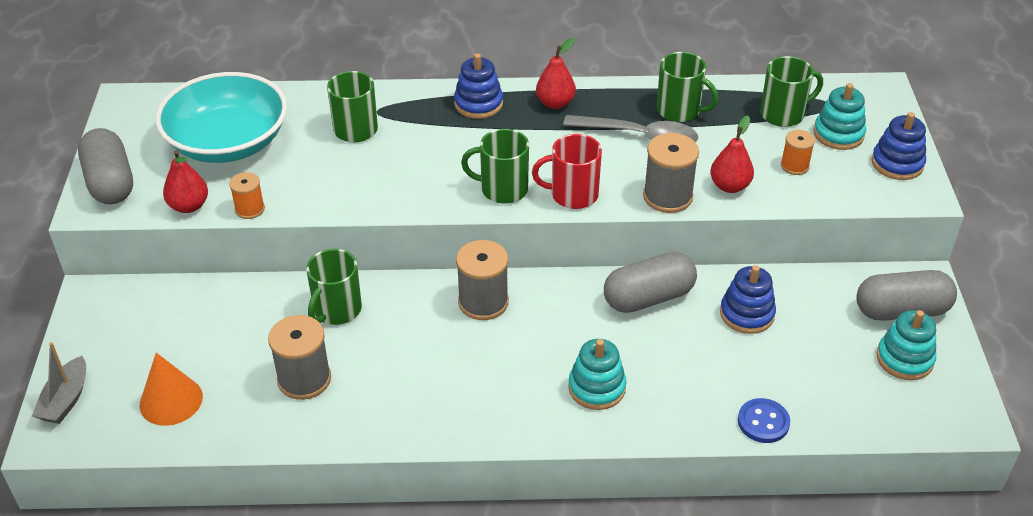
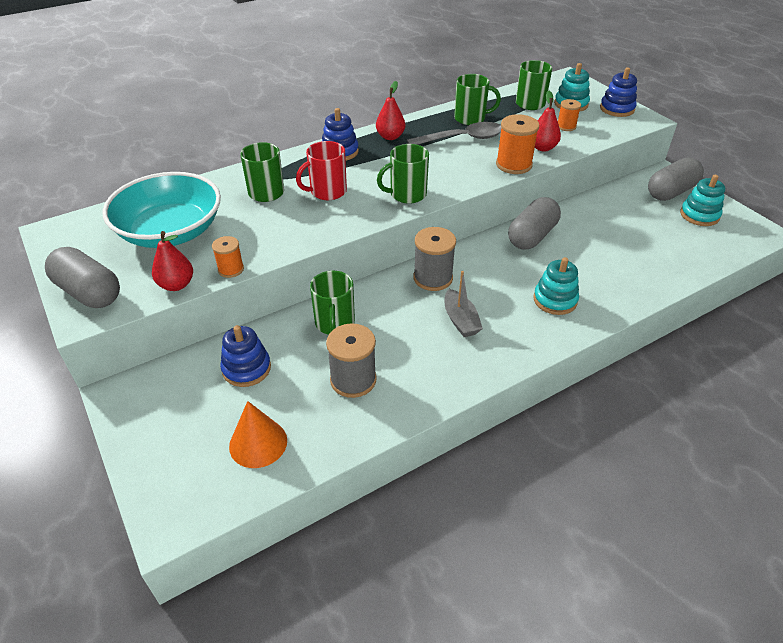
camera: 30 degrees left, 0 degrees up
(66, 400) = (161, 485): grey boat -> grey boat (460, 320)
(572, 195) = (455, 183): red mug -> red mug (327, 191)
(667, 196) = (514, 164): grey spool -> orange spool
(747, 314) = (595, 224): blue stacking toy -> blue stacking toy (246, 368)
(763, 422) = (667, 279): blue button -> none

